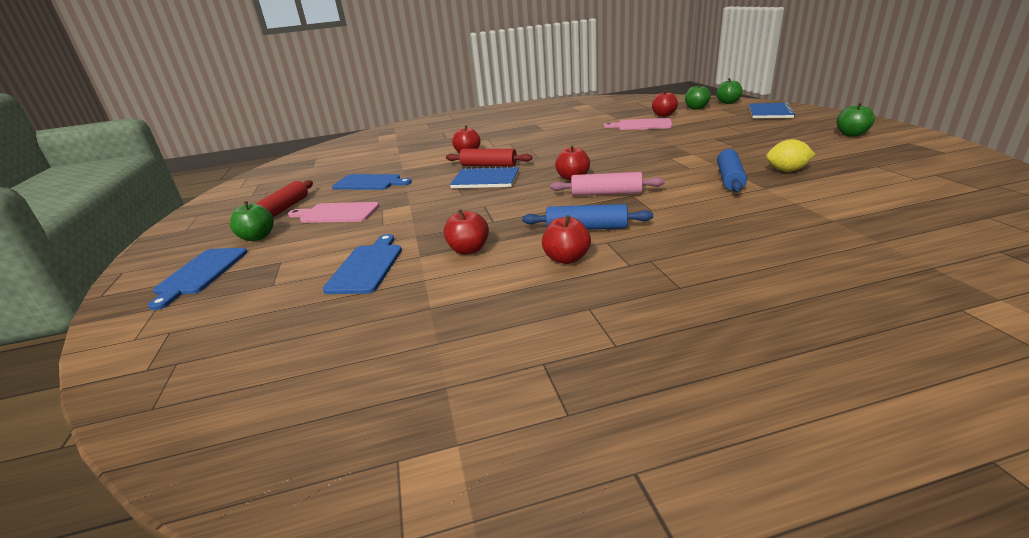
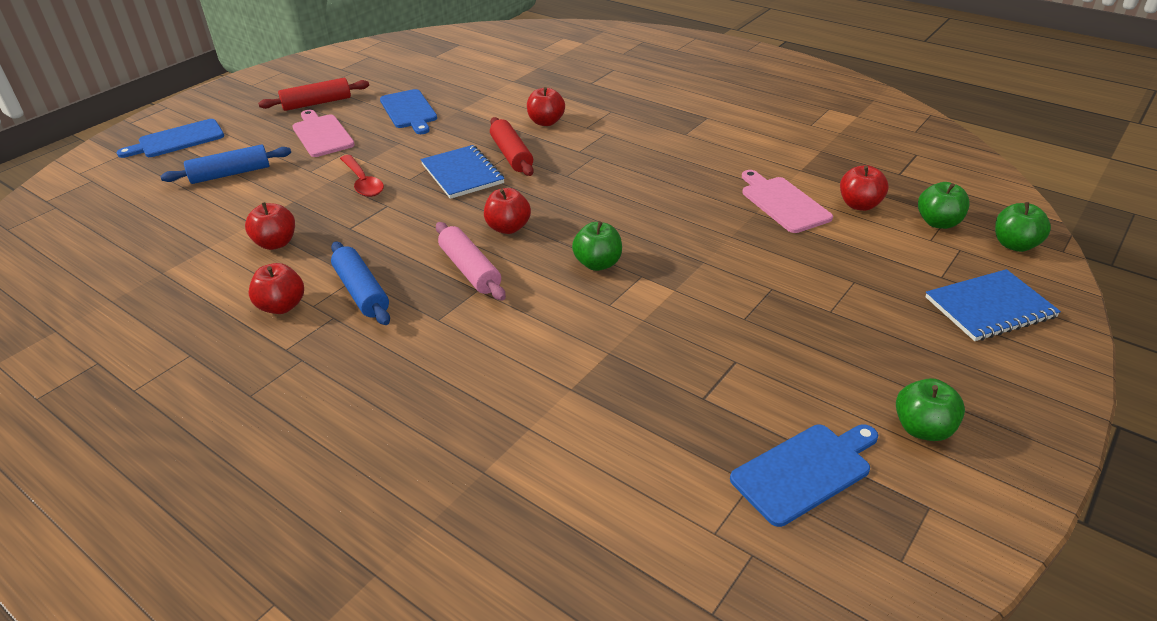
camera: 50 degrees right, 10 degrees up
(257, 237) = (252, 125): green apple -> green apple (598, 264)
(367, 267) = (220, 207): blue cutting board -> blue cutting board (805, 471)
(437, 209) = (363, 182): none -> red spoon
(729, 178) = (587, 349): blue rolling pin -> blue rolling pin (230, 174)
(787, 170) = (660, 393): yellow lemon -> none

